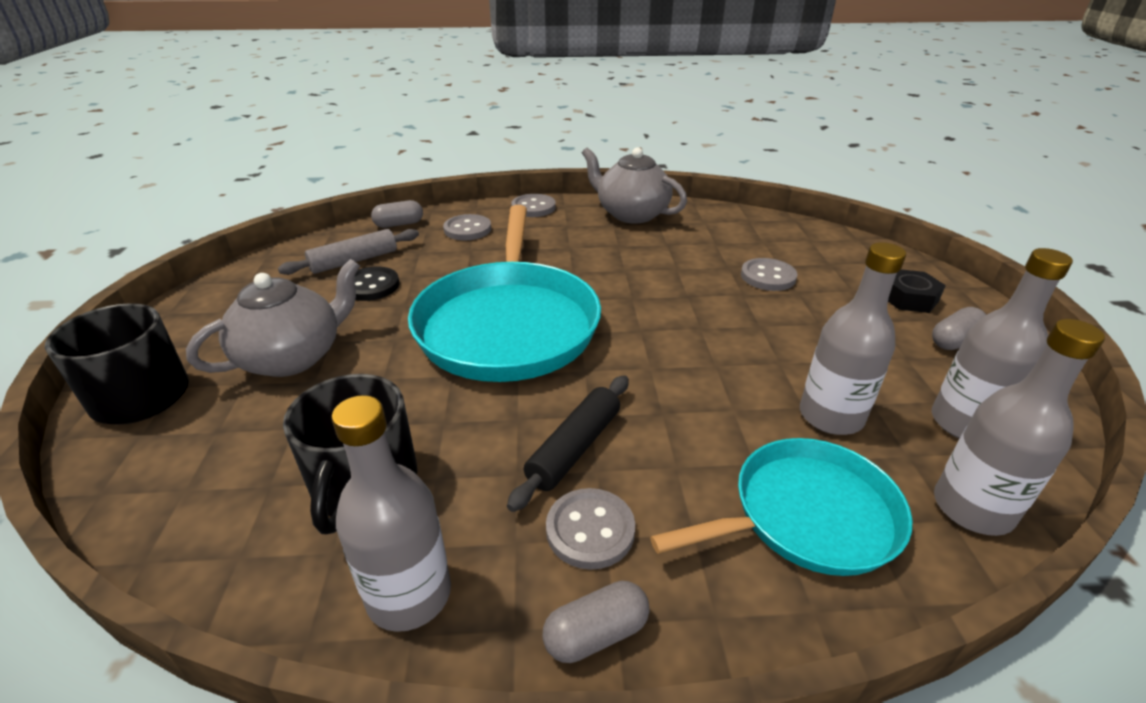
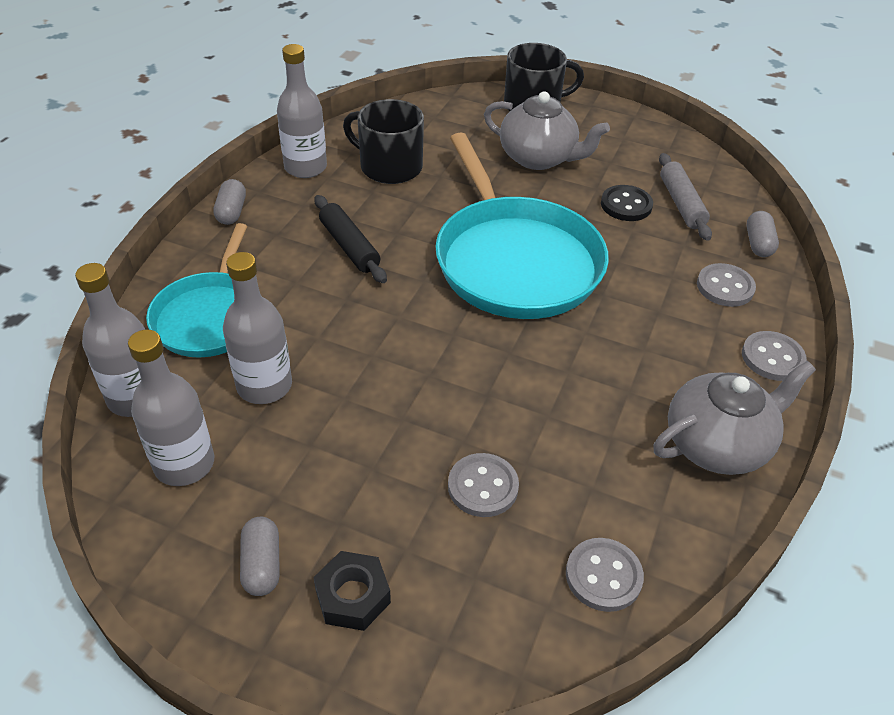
camera: 115 degrees right, 10 degrees up
(293, 357) = (538, 158): grey teapot -> grey teapot turned 45 degrees counterclockwise
(508, 324) = (515, 261): turquoise pan -> turquoise pan turned 135 degrees counterclockwise
(590, 530) = (286, 230): grey button -> grey button (603, 576)

